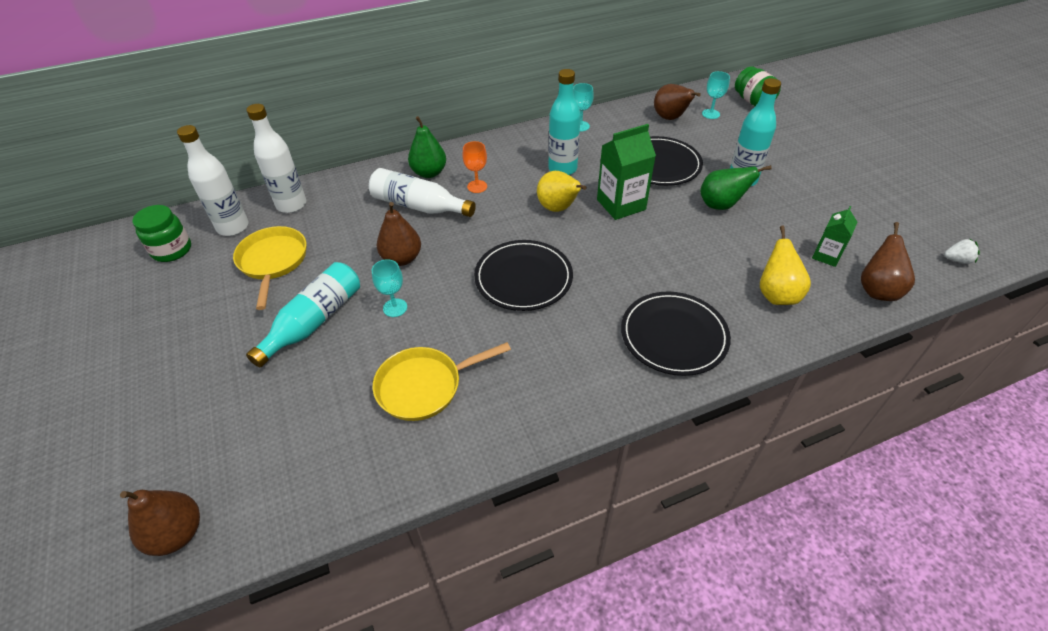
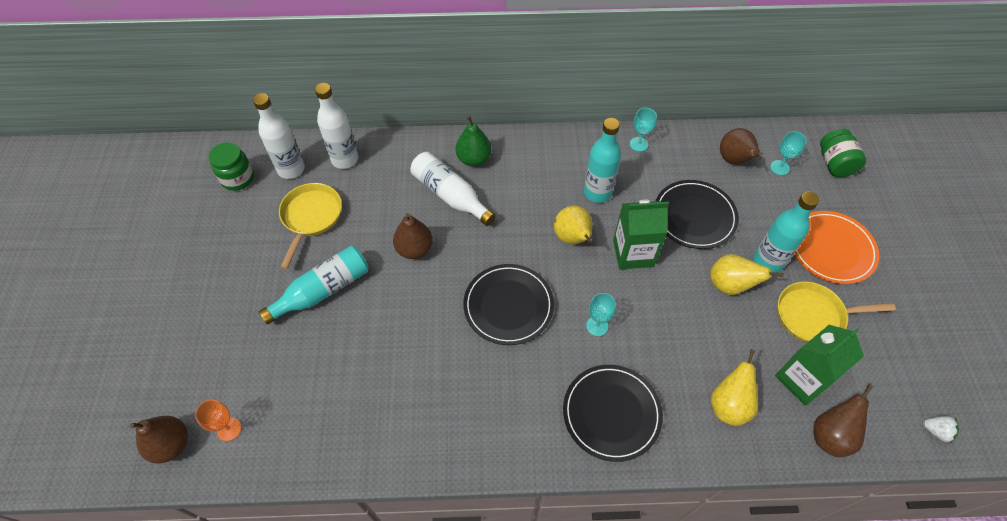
camera: 20 degrees right, 10 degrees up
(395, 308) = (390, 299): turquoise goblet -> turquoise goblet (597, 326)
(424, 386) = (385, 385): yellow pan -> yellow pan (814, 316)
(477, 186) = (510, 189): orange goblet -> orange goblet (229, 429)
(721, 205) = (730, 285): green pear -> yellow pear
(788, 157) = (831, 249): none -> orange plate
(826, 256) = (802, 379): green carton -> green carton, size x1.69

